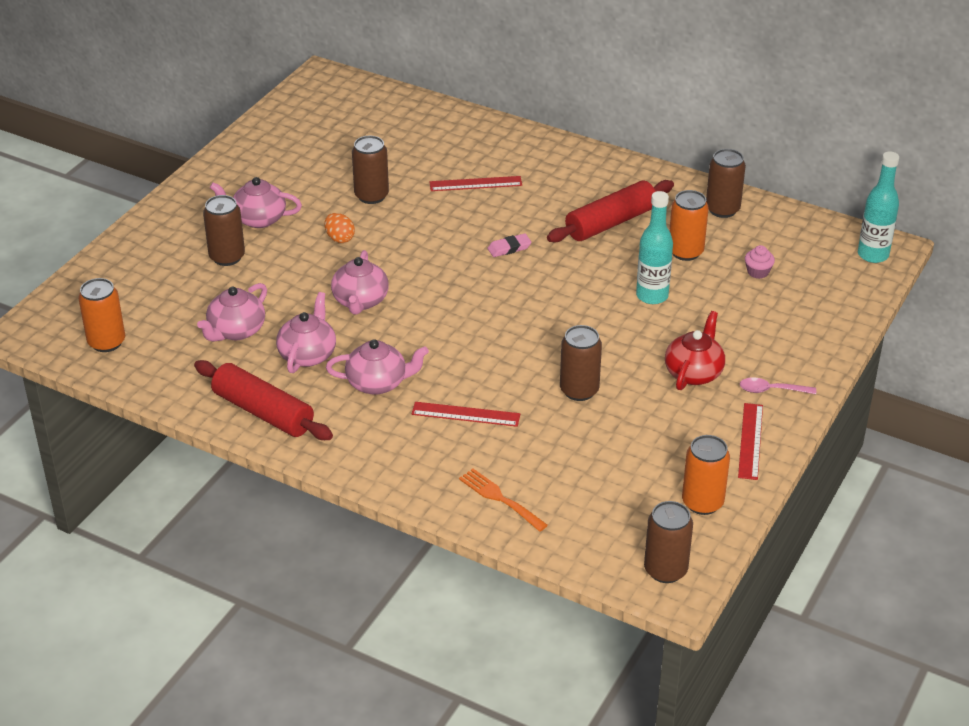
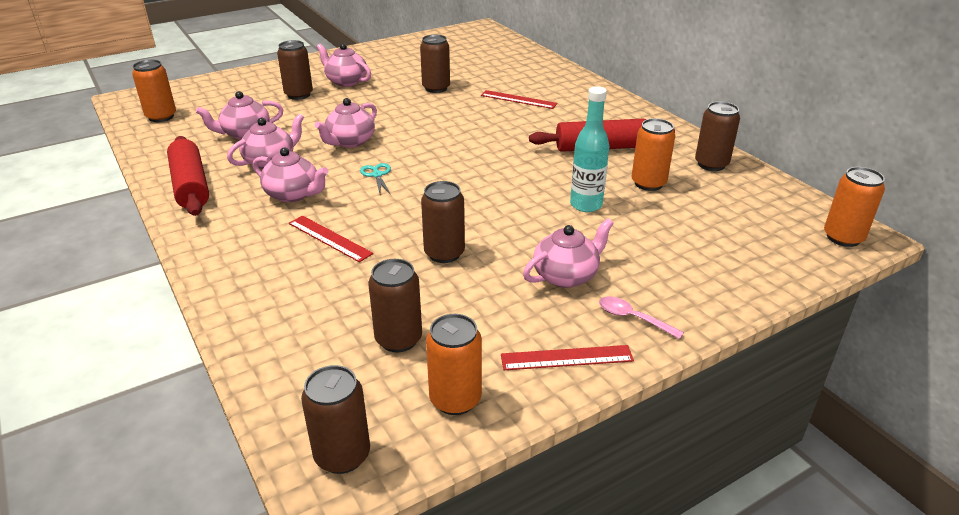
camera: 30 degrees right, 5 degrees down
(339, 238) = (384, 104): orange egg -> none
(433, 331) = (377, 175): none -> turquoise scissors
(499, 498) = (273, 314): orange fork -> none
(509, 248) = (499, 141): pink eraser -> none
(618, 477) = (398, 339): none -> brown can
(694, 373) = (566, 275): red teapot -> pink teapot
(750, 441) = (566, 358): red ruler -> red ruler turned 45 degrees clockwise
(758, 272) = (706, 217): pink cupcake -> none
(873, 255) = (843, 237): turquoise bottle -> orange can

